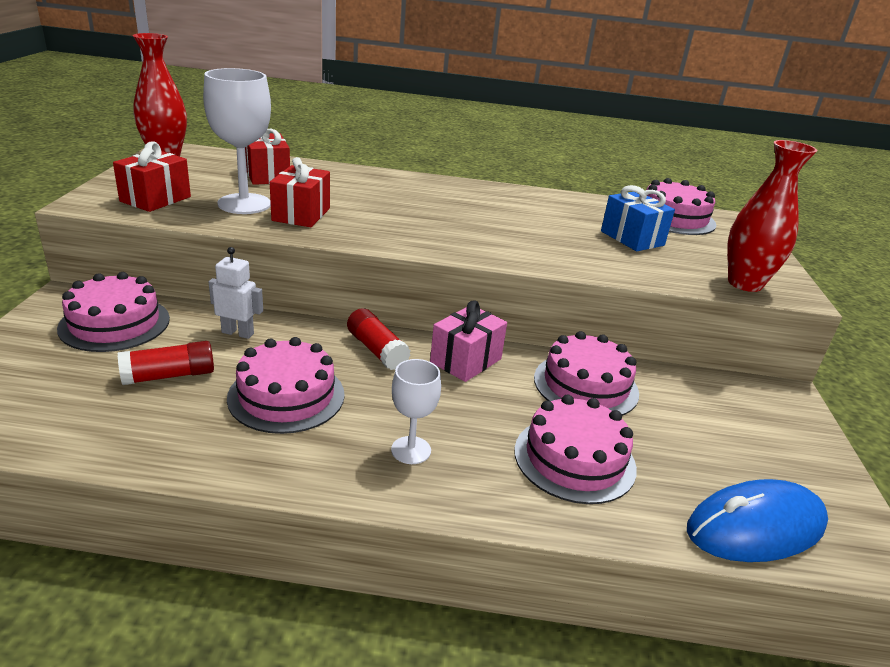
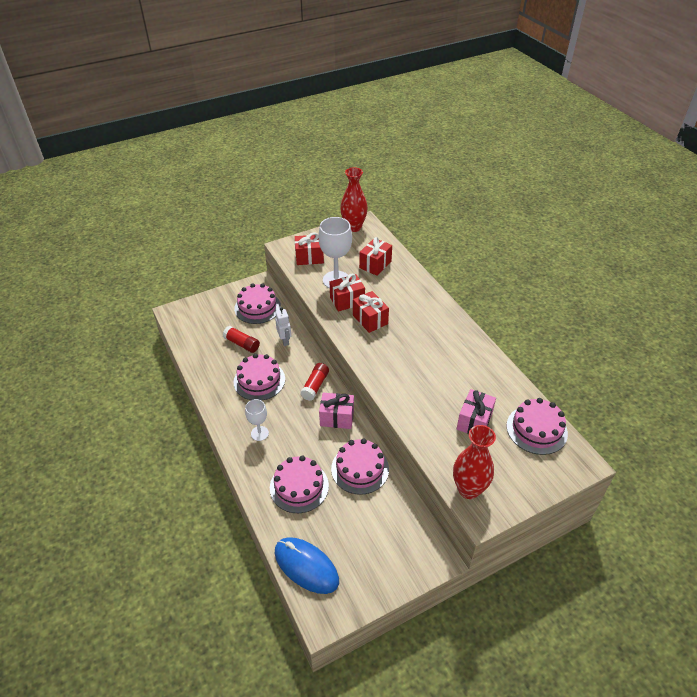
camera: 60 degrees right, 15 degrees up
(366, 217) = (370, 319): none -> red gift
(632, 238) = (474, 421): blue gift -> pink gift

